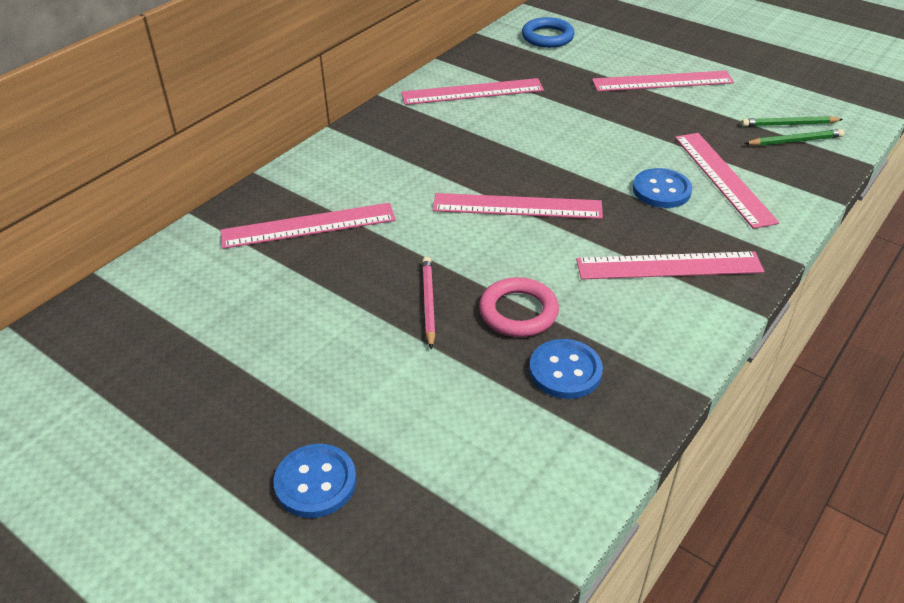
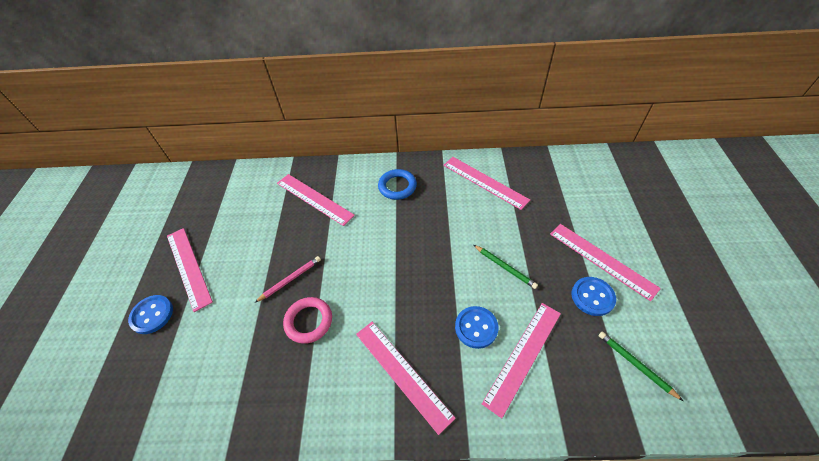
camera: 55 degrees right, 10 degrees up
(517, 206) = (397, 266): pink ruler -> pink ruler (188, 267)
(547, 37) = (582, 176): blue ring -> blue ring (397, 186)
(565, 371) = (276, 371): blue button -> blue button (592, 297)
(795, 141) = (617, 380): green pencil -> green pencil (505, 267)

